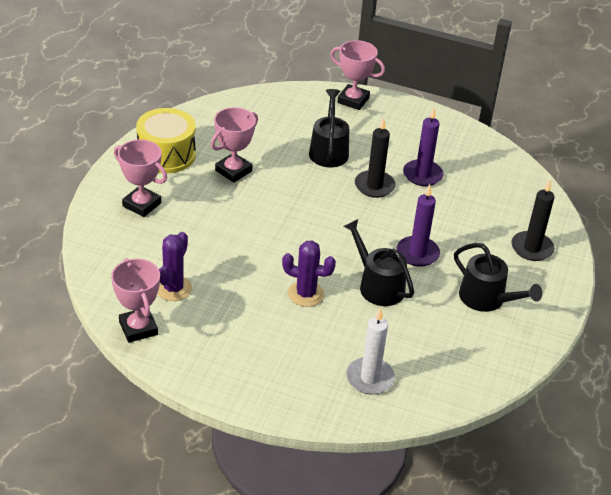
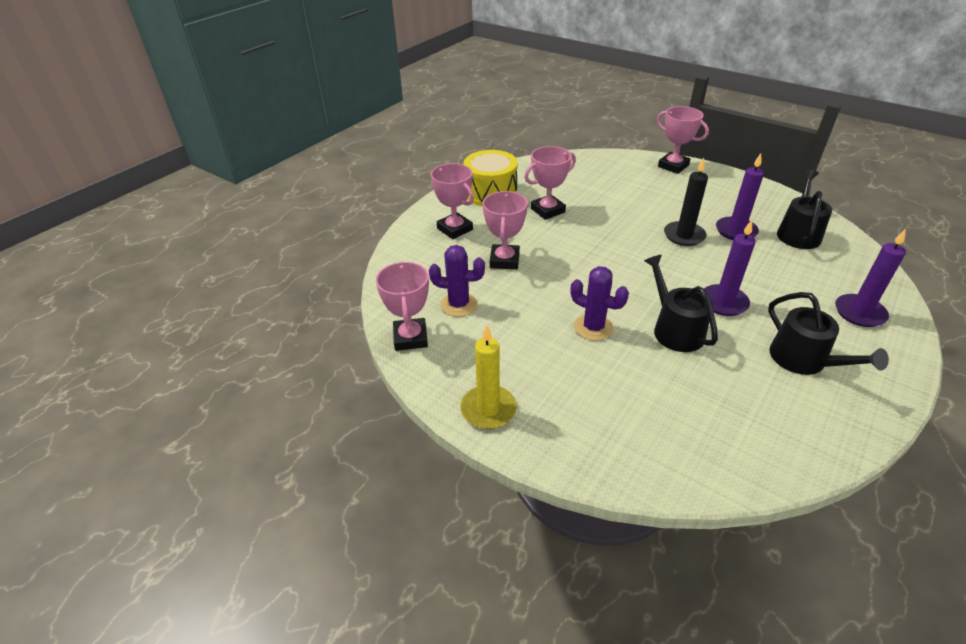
camera: 20 degrees right, 0 degrees up
(173, 288) = (459, 304): purple cactus -> purple cactus turned 60 degrees clockwise
(204, 235) = (504, 260): none -> pink trophy
(231, 382) = (488, 409): none -> yellow candle
(328, 151) = (642, 202): black watering can -> black watering can (798, 233)
(370, 378) = (650, 431): white candle -> none
(532, 248) = (859, 313): black candle -> purple candle

